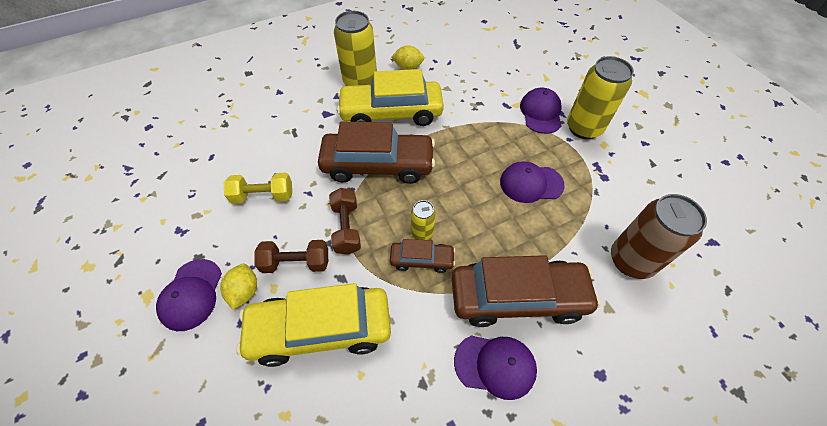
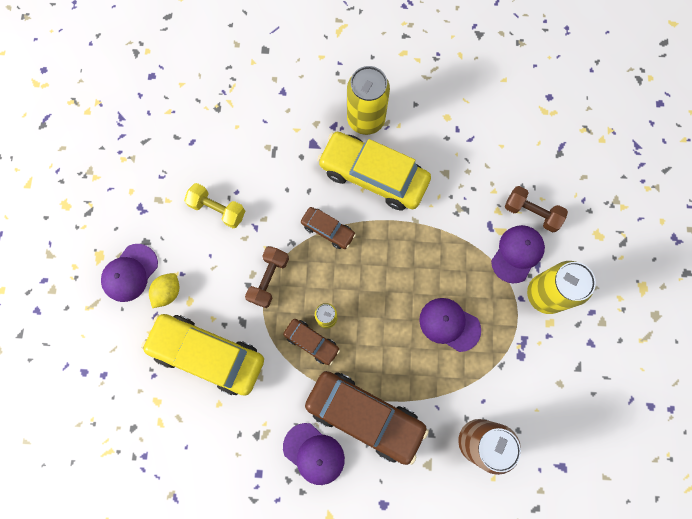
camera: 30 degrees right, 20 degrees up
(296, 263) = (215, 289): brown dumbbell -> brown dumbbell (531, 213)
(378, 165) = (328, 230): brown car -> brown car, size x0.49
(408, 67) = (424, 124): yellow lemon -> none

